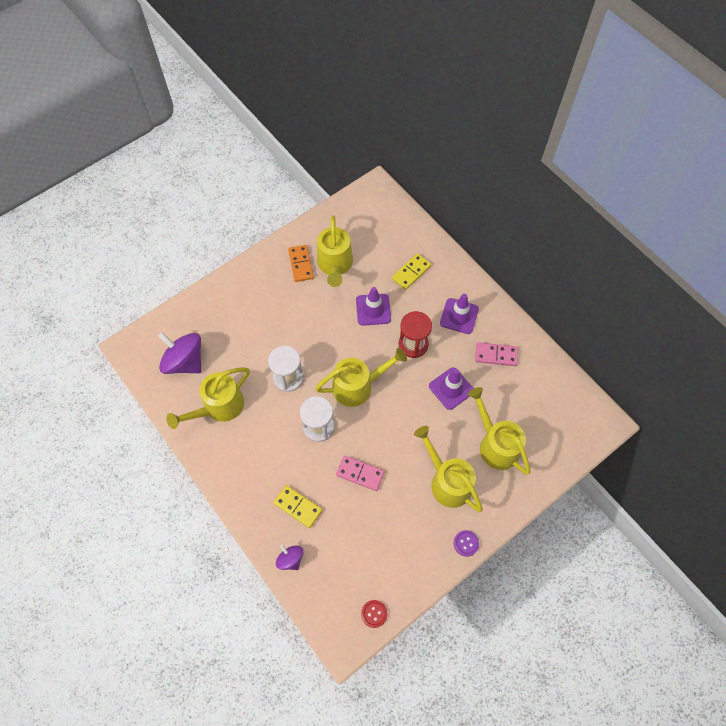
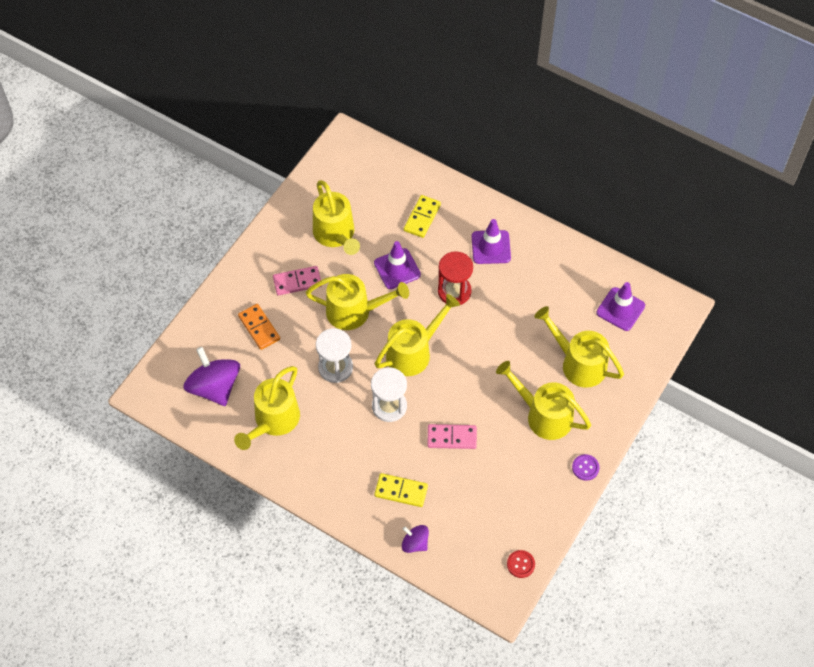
camera: 20 degrees left, 5 degrees down
(185, 361) = (214, 387): purple spinning top -> purple spinning top turned 45 degrees clockwise
(301, 264) = (298, 245): orange domino -> orange domino (259, 328)
(324, 335) = (355, 311): none -> yellow watering can
(451, 388) = (511, 323): purple traffic cone -> purple traffic cone (620, 309)
(496, 355) = (544, 275): pink domino -> pink domino (297, 282)

